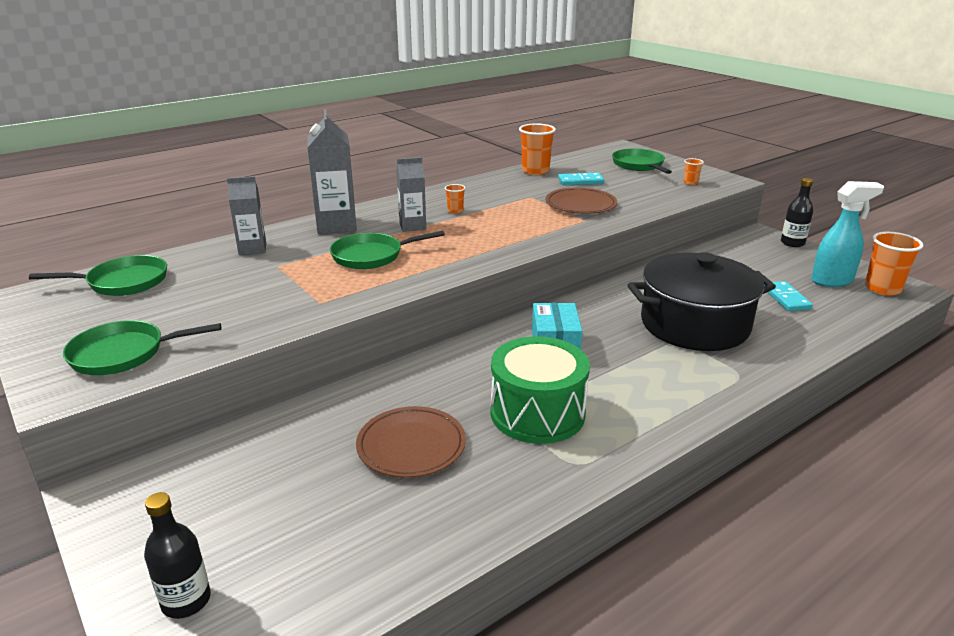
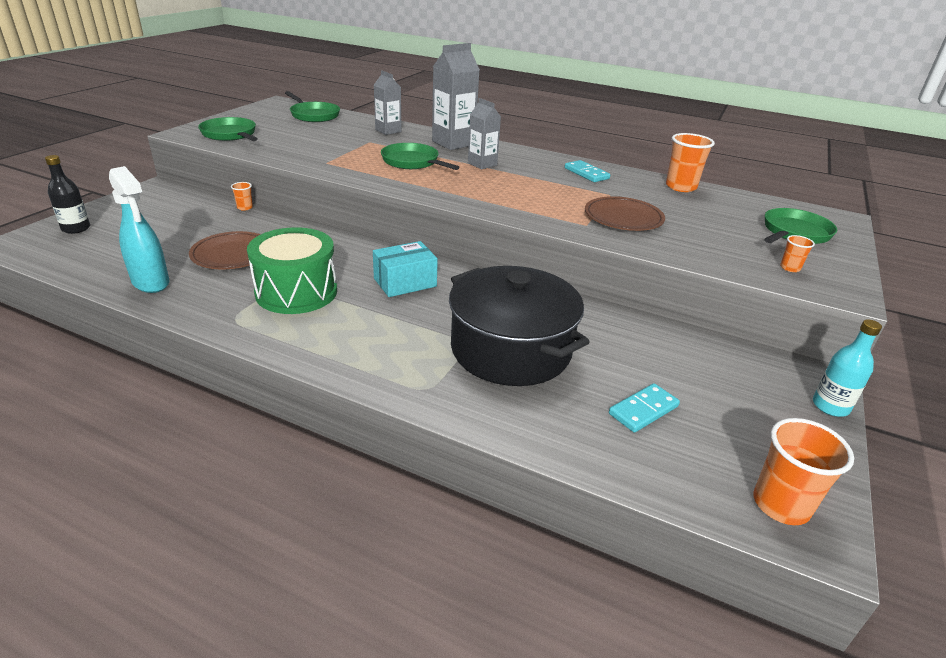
camera: 60 degrees right, 5 degrees up
(455, 211) = (533, 172): orange cup -> orange cup (245, 207)
(580, 181) = (688, 210): turquoise domino -> turquoise domino (586, 173)
(792, 243) = (830, 406): black bottle -> turquoise bottle
(832, 281) = (747, 450): turquoise spray bottle -> turquoise spray bottle (151, 283)

